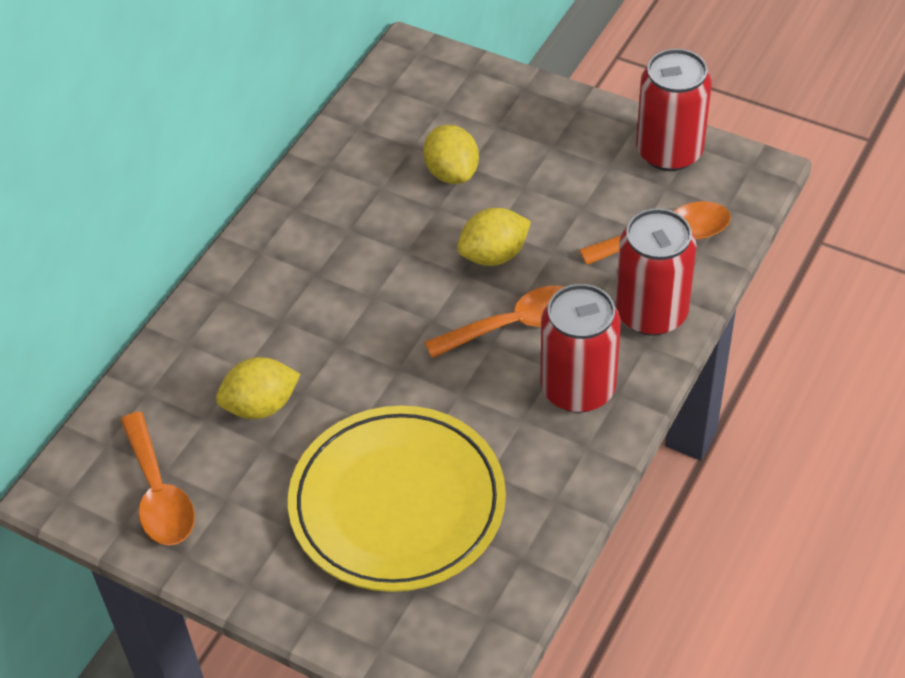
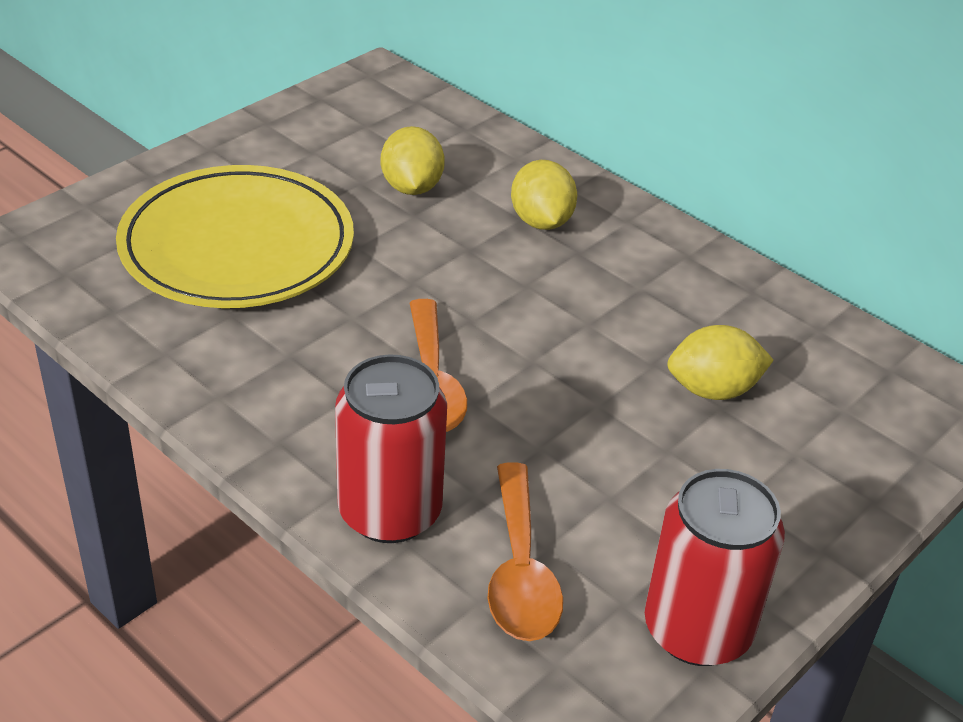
camera: 100 degrees right, 10 degrees down
(158, 493) = (343, 119): orange spoon -> none
(494, 255) = (552, 393): yellow lemon -> yellow lemon (541, 221)
(578, 388) = (306, 410): red can -> none

